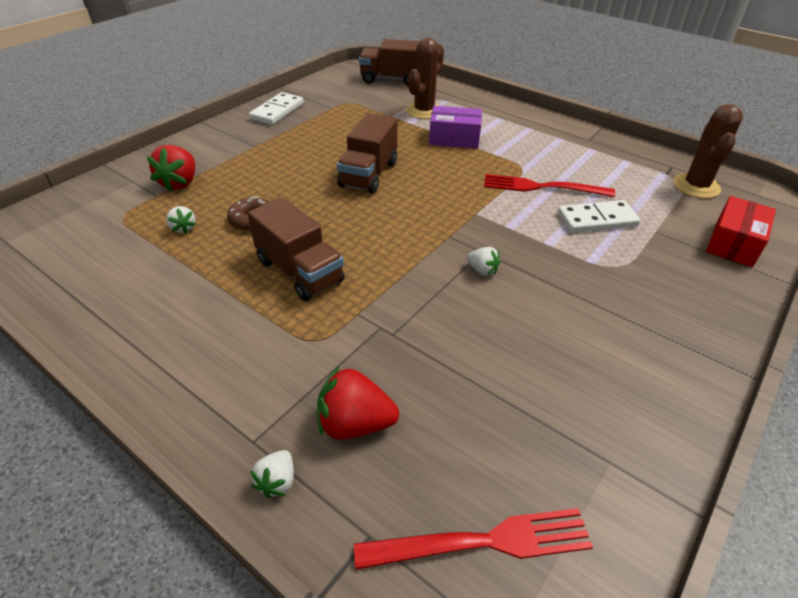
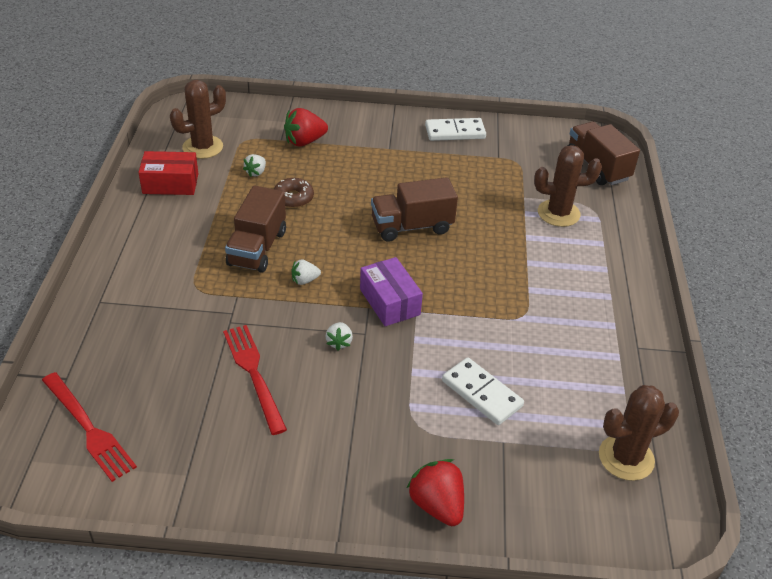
camera: 55 degrees right, 0 degrees up
(90, 248) = (203, 147): none -> brown cactus
(277, 481) = (79, 325): white strawberry -> white strawberry (304, 280)
(355, 424) = (139, 338): red strawberry -> red strawberry (437, 505)
(454, 138) = (528, 252): purple box -> purple box (390, 302)
(542, 187) = (501, 339): red fork -> red fork (254, 374)
(733, 243) = (536, 507): red box -> red box (170, 183)

